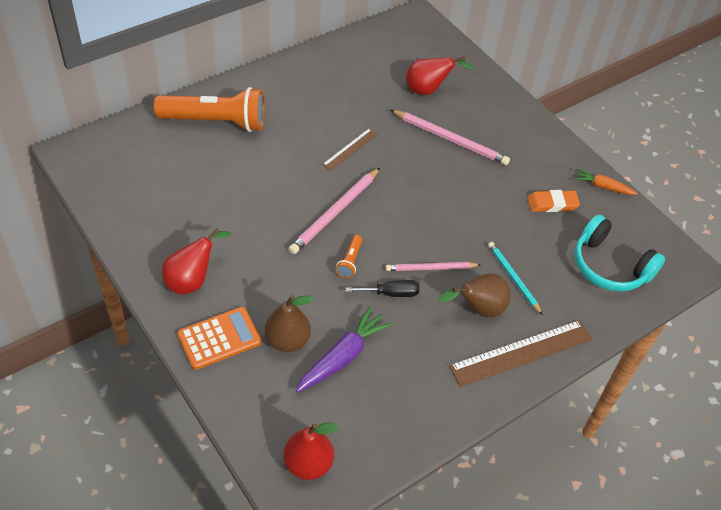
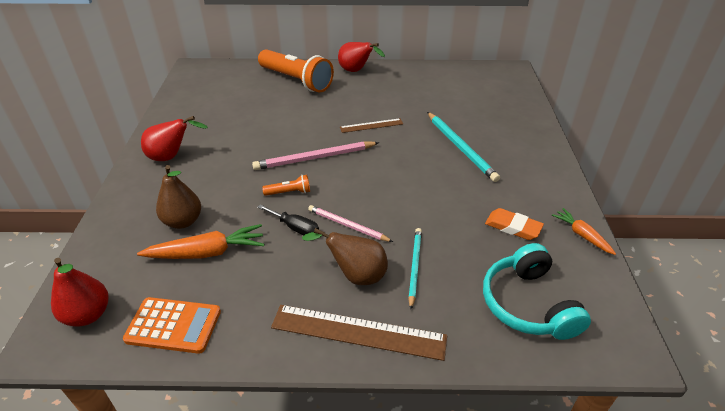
camera: 40 degrees right, 10 degrees down
(219, 338) = (143, 198): orange calculator -> orange calculator (173, 325)
(343, 356) = (207, 252): purple carrot -> orange carrot
(350, 261) = (289, 192): orange flashlight -> orange flashlight turned 150 degrees counterclockwise
(428, 90) = (474, 112): red pear -> red pear (356, 71)
(450, 139) = (460, 148): pink pencil -> turquoise pencil

